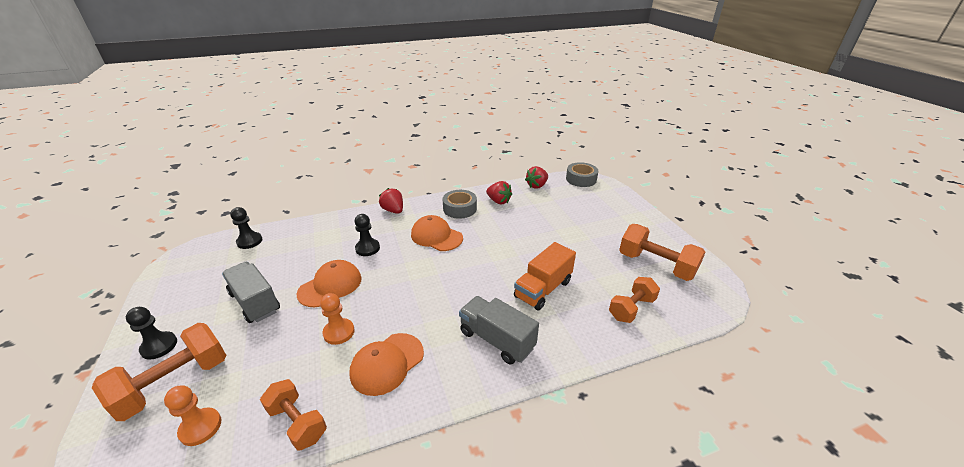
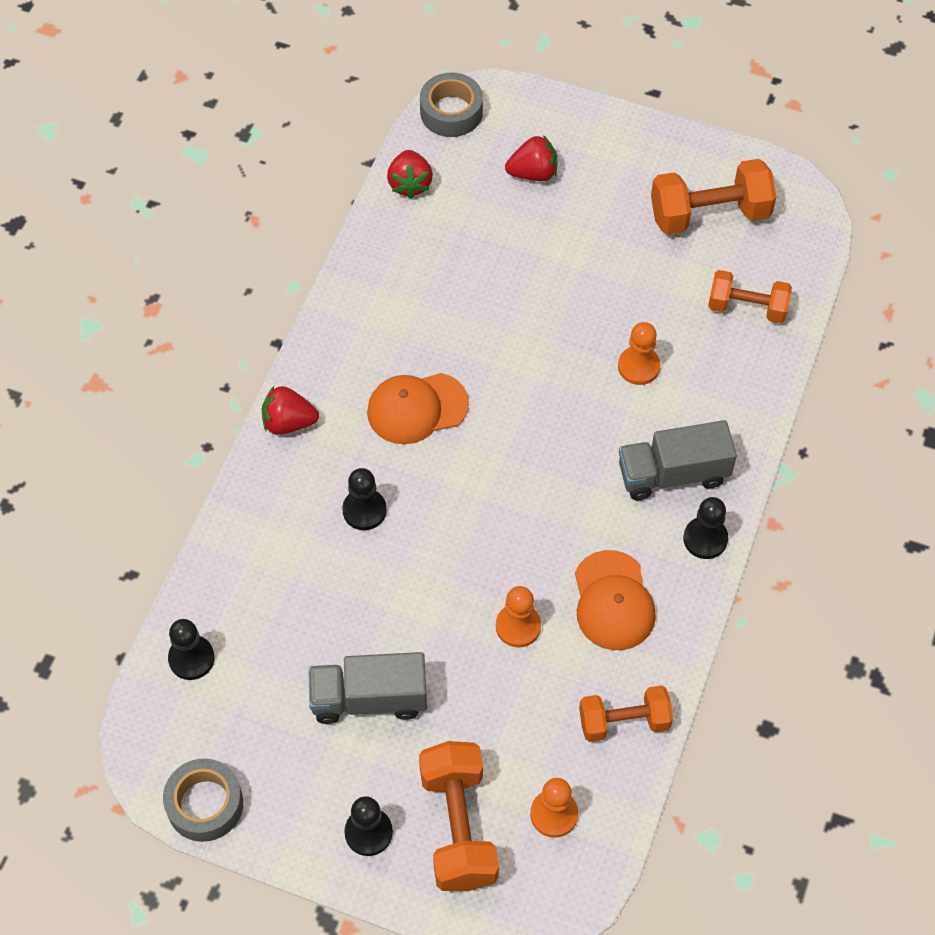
camera: 50 degrees left, 25 degrees up
(330, 286) = (414, 596): orange cap -> none
(460, 209) = (372, 332): grey tape -> grey tape (205, 804)
(469, 381) = (705, 539): none -> black pawn
(498, 201) = (402, 267): red strawberry -> red strawberry (533, 173)
(543, 289) = (638, 366): orange truck -> orange pawn
(631, 308) = (747, 307): orange dumbbell -> orange dumbbell turned 75 degrees counterclockwise

